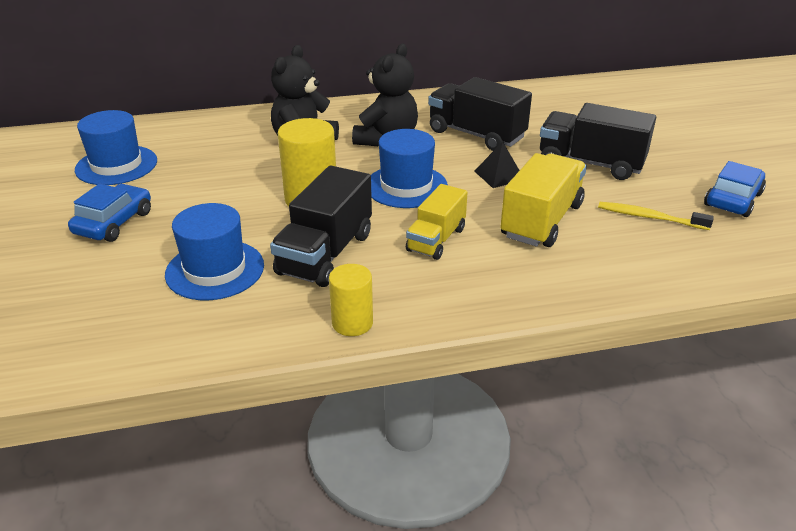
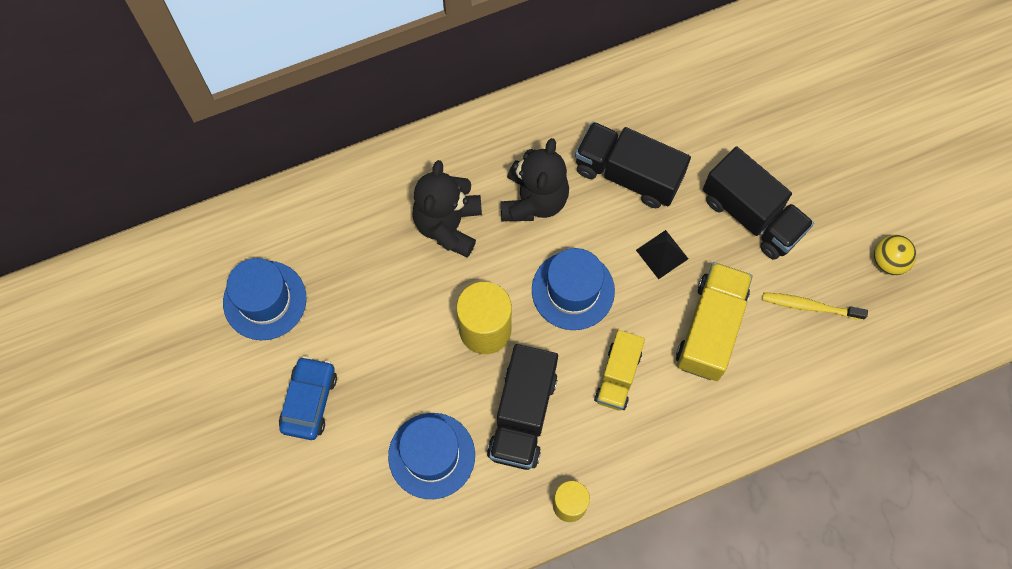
camera: 10 degrees left, 35 degrees up
(590, 163) = (752, 215): black truck -> black truck turned 150 degrees counterclockwise
(732, 199) = (888, 261): blue car -> yellow ball

